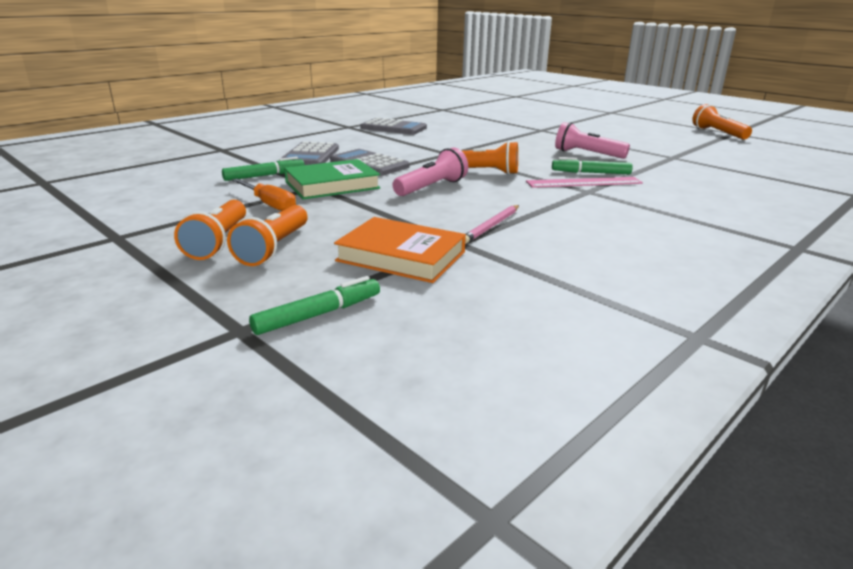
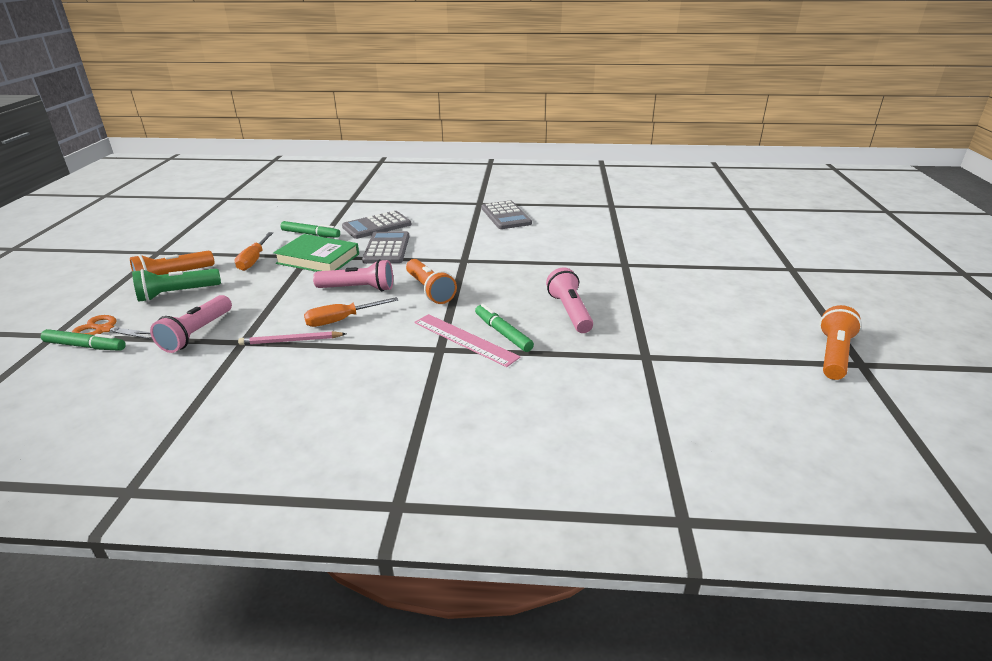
camera: 50 degrees right, 5 degrees up
(274, 248) = (177, 293): orange flashlight -> green flashlight
(292, 297) = (105, 329): none -> orange scissors
(401, 256) = (197, 333): orange book -> pink flashlight
(483, 204) = (341, 320): none -> orange screwdriver

